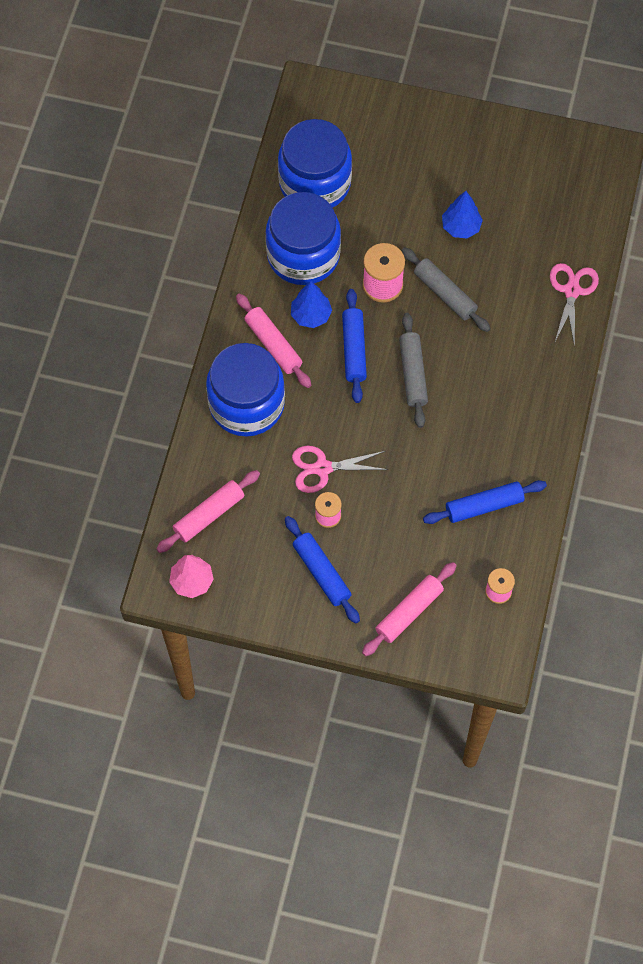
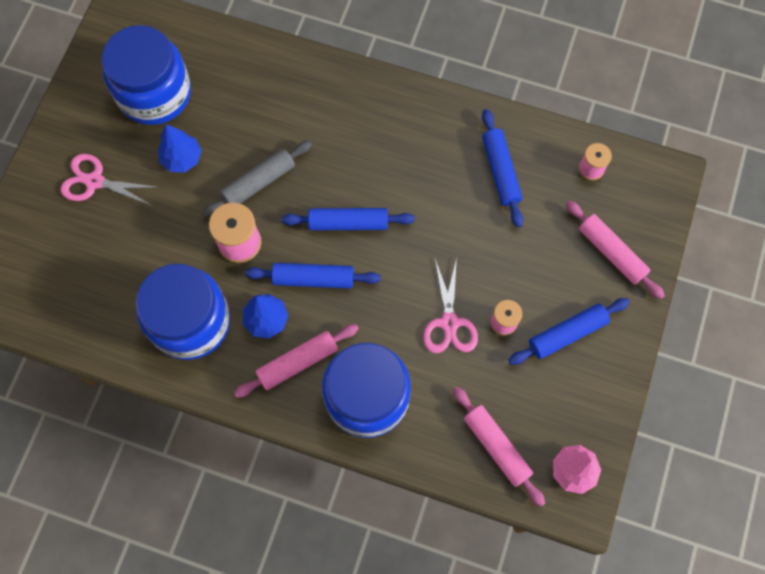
camera: 85 degrees left, 5 degrees up
(315, 183) = (101, 302): blue jar -> blue jar (154, 93)
(413, 374) = (348, 223): grey rolling pin -> blue rolling pin
(572, 290) = (271, 65): pink scissors -> pink scissors (94, 181)

